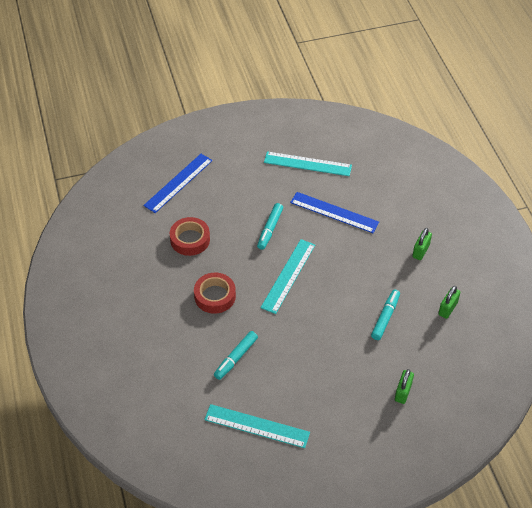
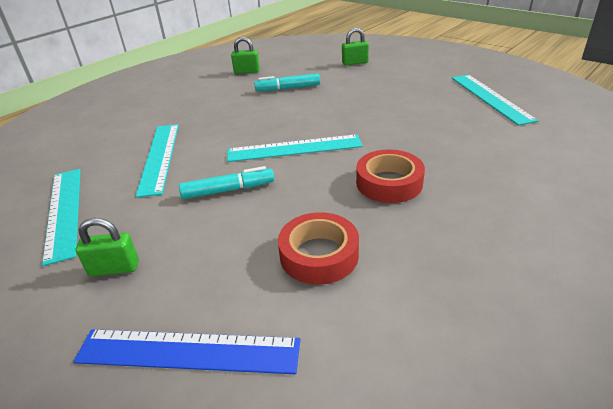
camera: 120 degrees left, 15 degrees down
(236, 358) = (445, 134): turquoise marker -> none
(334, 212) = (159, 157): blue ruler -> turquoise ruler
(421, 251) = (185, 98): green padlock -> green padlock (114, 268)

